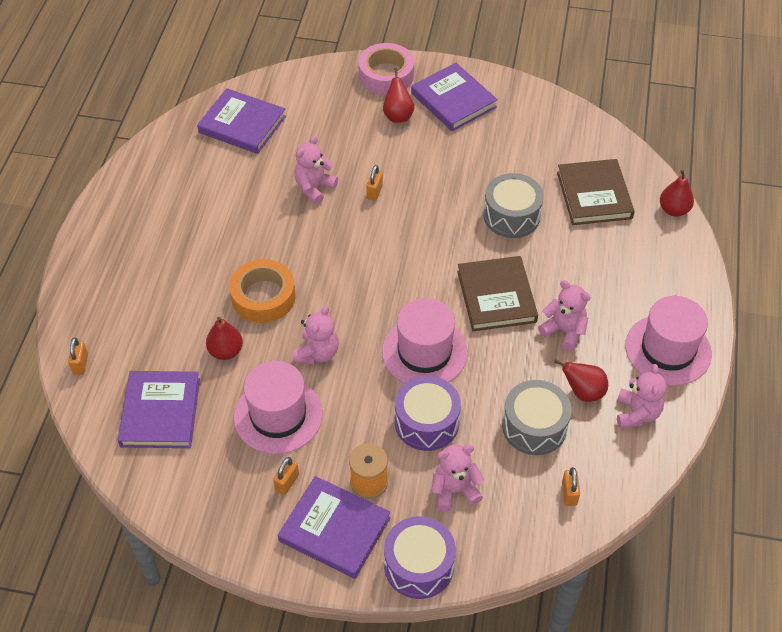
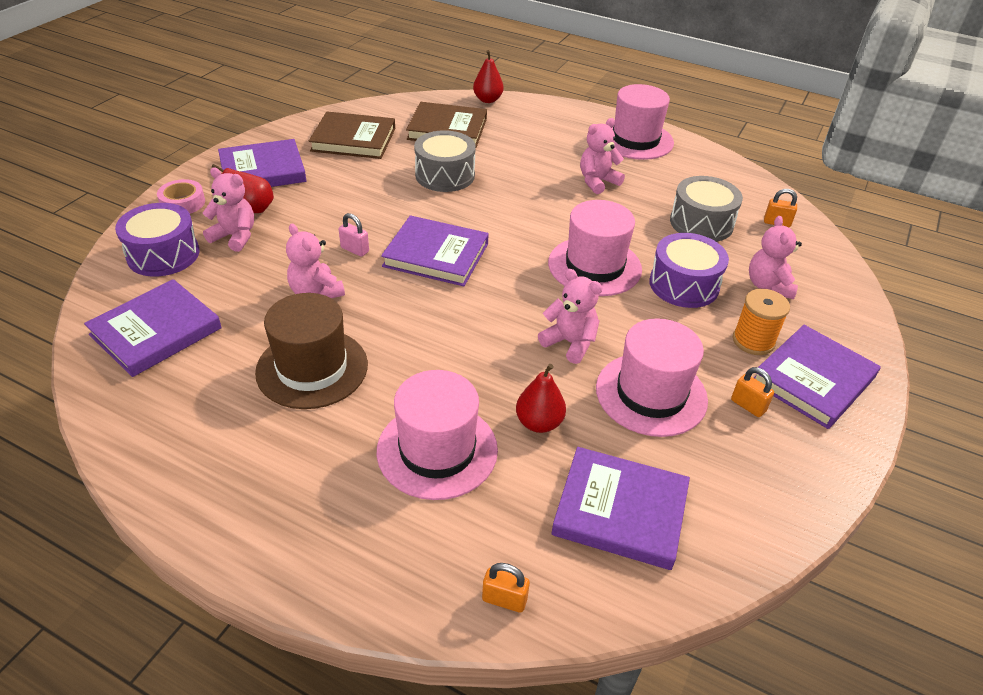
camera: 75 degrees left, 10 degrees down
(184, 301) = (437, 450): none -> pink hat
(236, 213) = (312, 368): none -> brown hat
(263, 297) = (465, 371): orange tape -> none
(374, 192) = (355, 250): orange padlock -> pink padlock
(386, 75) = (183, 203): pink tape -> pink tape, size x0.63
(390, 243) = (436, 255): none -> purple book
(419, 565) = (855, 329): purple drum -> purple drum (163, 254)
(496, 296) = (541, 207): brown book -> brown book (353, 139)
(583, 392) = (669, 189): red pear -> none
(636, 413) = (697, 170): pink teddy bear -> pink teddy bear (235, 237)

